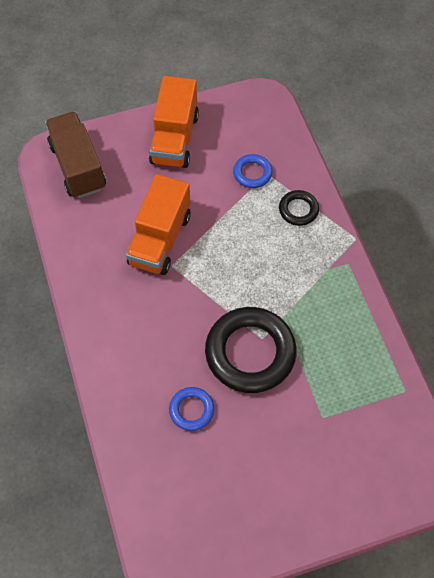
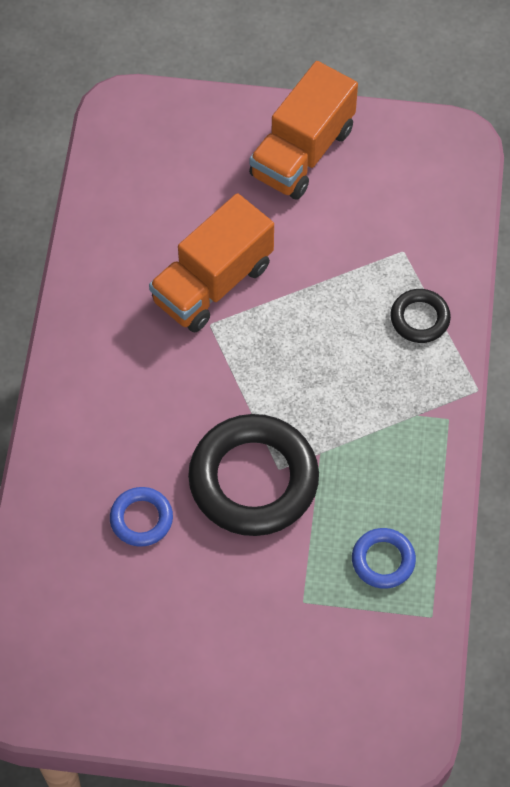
camera: 25 degrees right, 0 degrees up
(78, 166) = (153, 140): brown truck -> none
(252, 173) = (383, 243): blue ring -> blue ring (383, 560)

